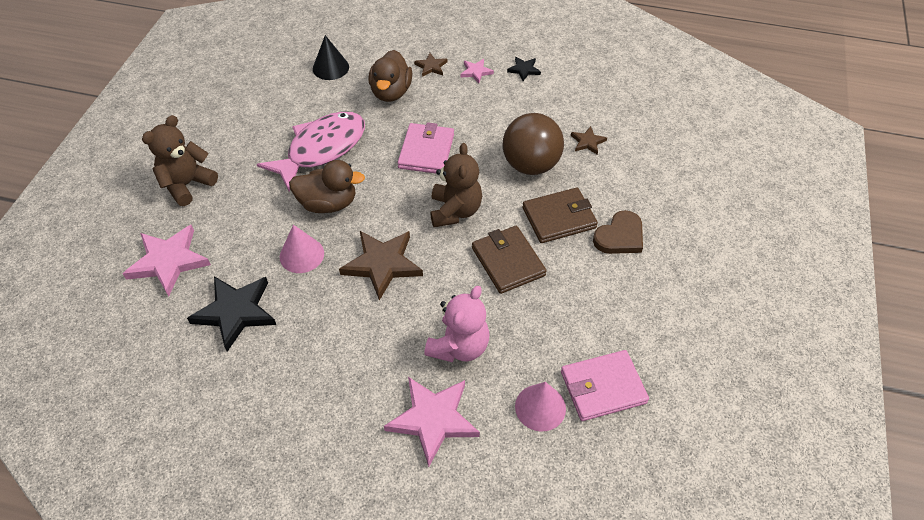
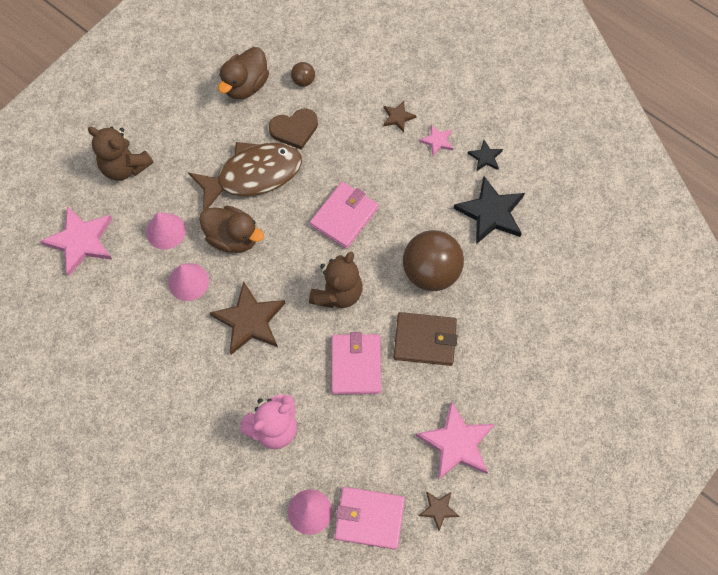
camera: 25 degrees right, 15 degrees up
(187, 184) = (125, 166): brown teddy bear -> brown teddy bear turned 120 degrees counterclockwise
(235, 312) = (114, 314): black star -> black star (491, 213)
(256, 221) = (165, 231): none -> pink cone
(321, 149) = (253, 175): pink fish -> brown fish
(330, 67) = (303, 81): black cone -> brown ball
(391, 92) = (345, 134): brown duck -> brown duck (245, 85)
(433, 419) = (221, 482): pink star -> pink star (456, 443)
(508, 262) = (356, 365): brown wallet -> pink wallet
(587, 142) = (498, 268): brown star -> brown star (438, 509)
(620, 236) = (468, 383): brown heart -> brown heart (294, 129)

